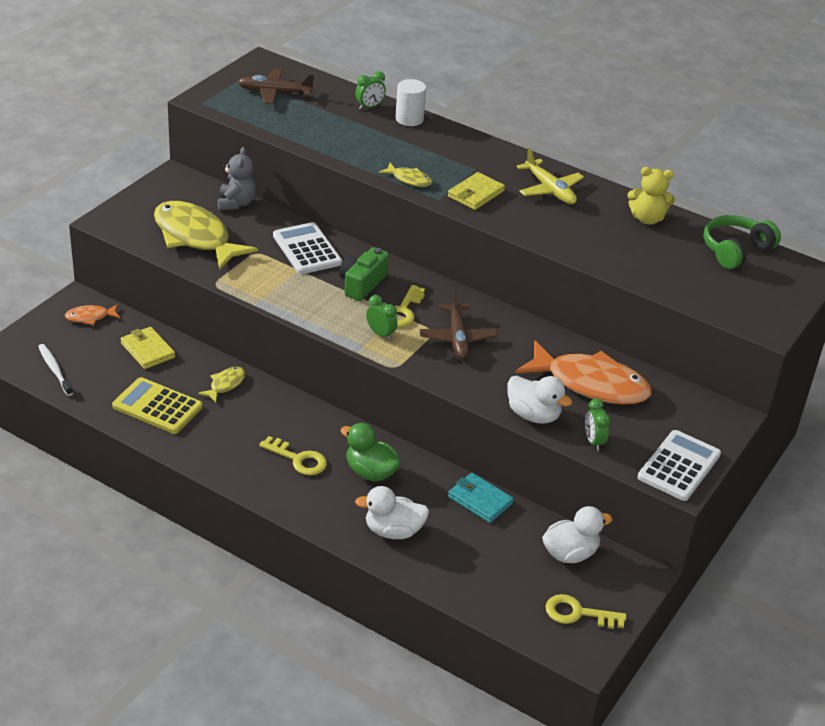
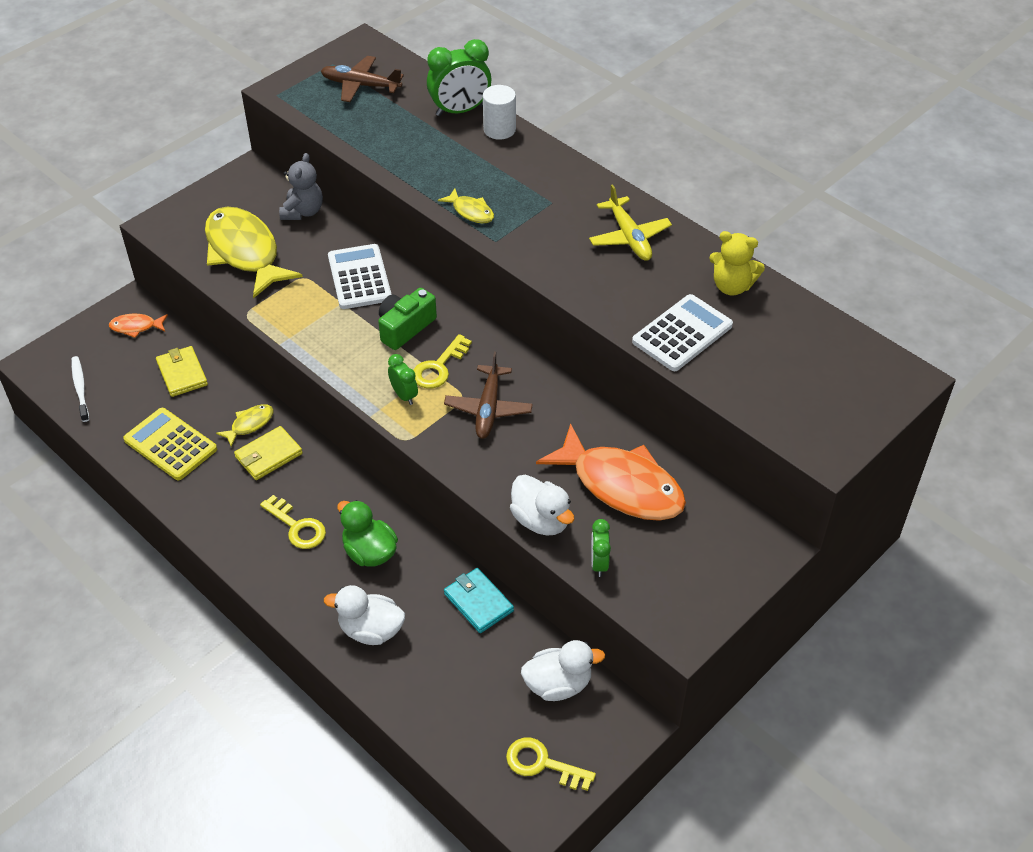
camera: 15 degrees right, 10 degrees up
(369, 107) = (460, 110): green clock -> green clock, size x1.80
(476, 194) = (540, 237): yellow wallet -> yellow wallet (268, 455)
(679, 466) = (688, 608): white calculator -> white calculator (682, 333)
(736, 250) = (825, 339): green headphones -> none

